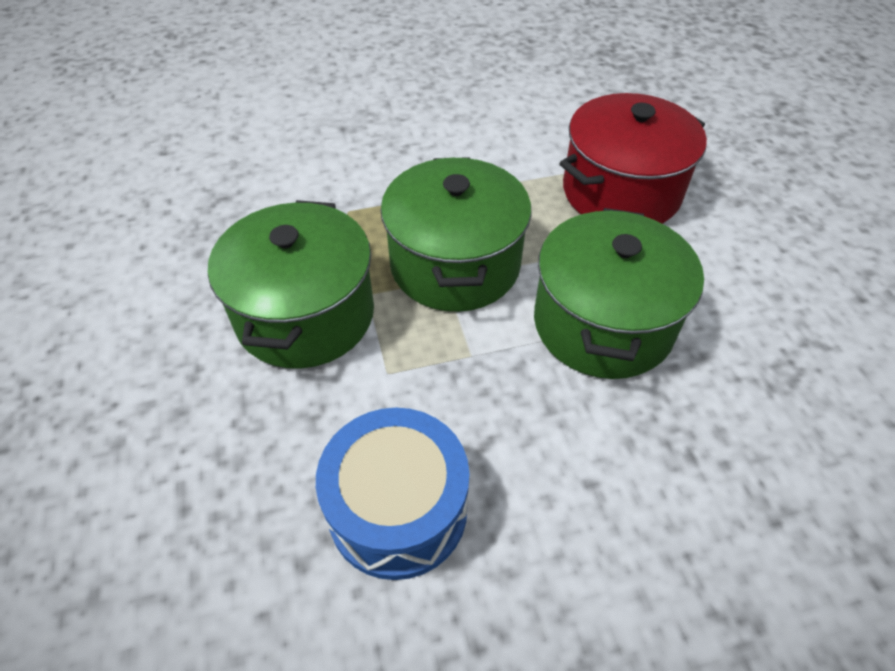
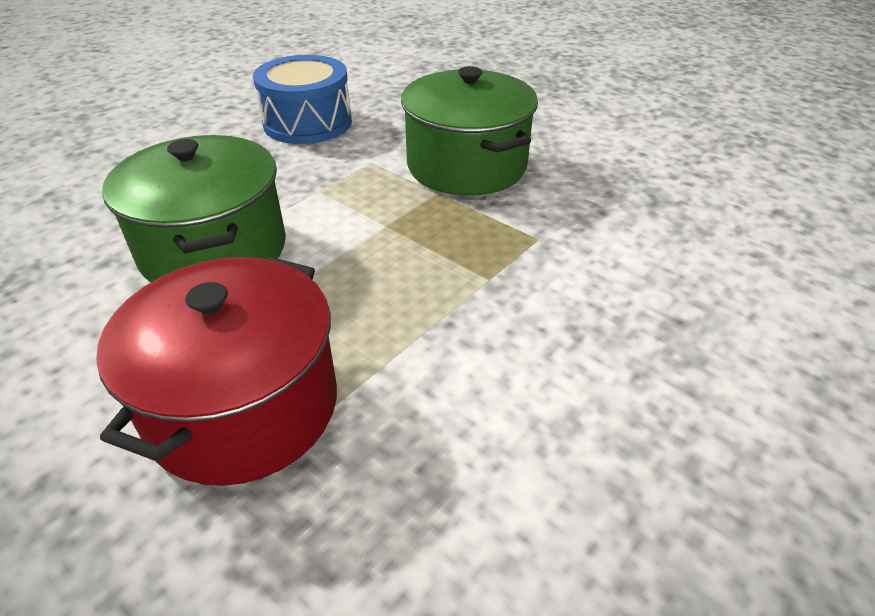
camera: 145 degrees right, 10 degrees down
(455, 264) = (387, 239): green pot -> none

